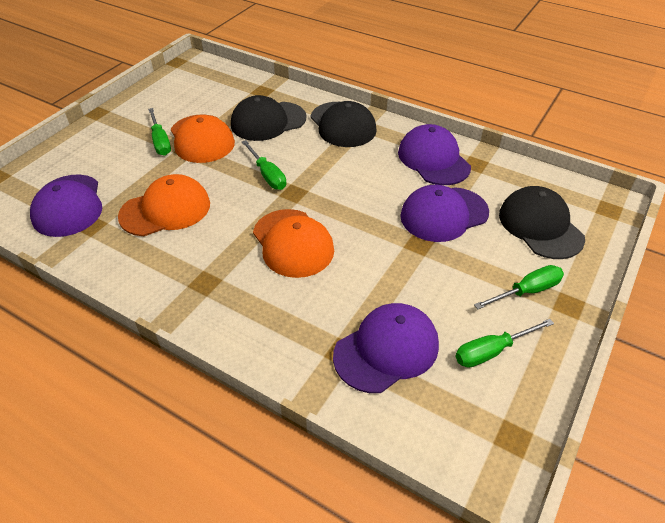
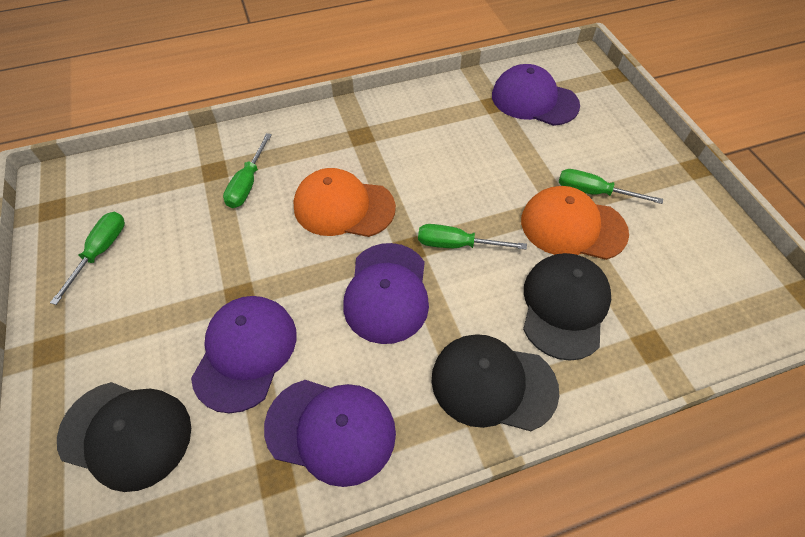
camera: 130 degrees right, 10 degrees up
(165, 210) = (472, 151): orange cap -> none
(386, 350) = (184, 193): purple cap -> purple cap (387, 292)
(526, 291) = (99, 331): green screwdriver -> green screwdriver (248, 183)

